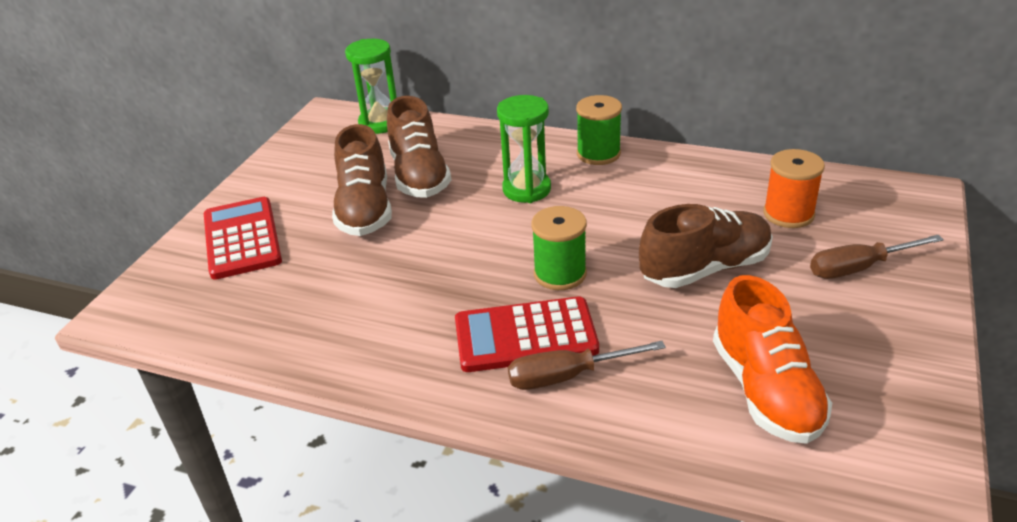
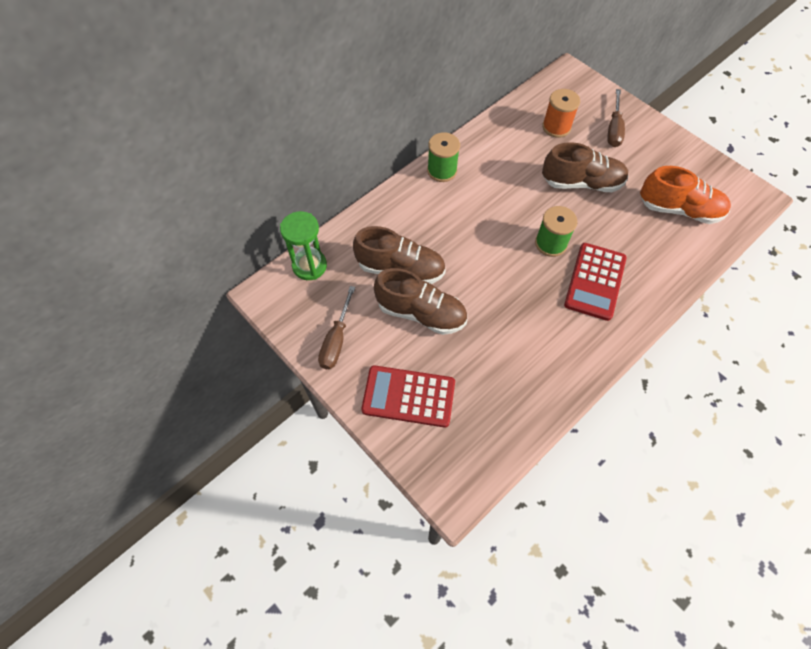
camera: 65 degrees left, 25 degrees up
(526, 189) = (457, 221): green hourglass -> none
(567, 376) = (635, 277): brown screwdriver -> brown screwdriver (336, 340)
(705, 269) = (581, 183): brown shoe -> brown shoe turned 90 degrees clockwise

